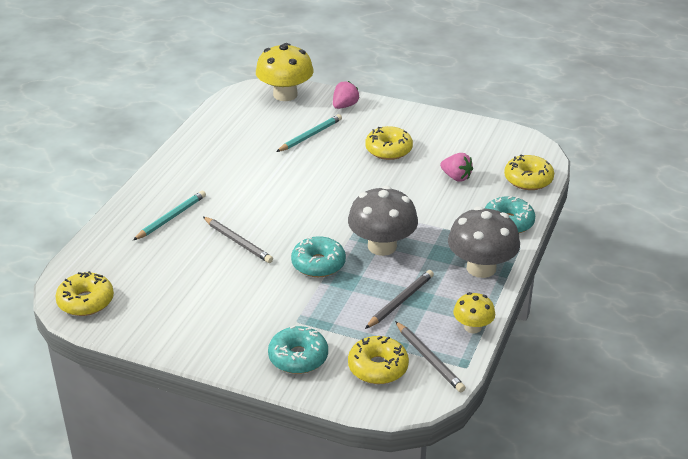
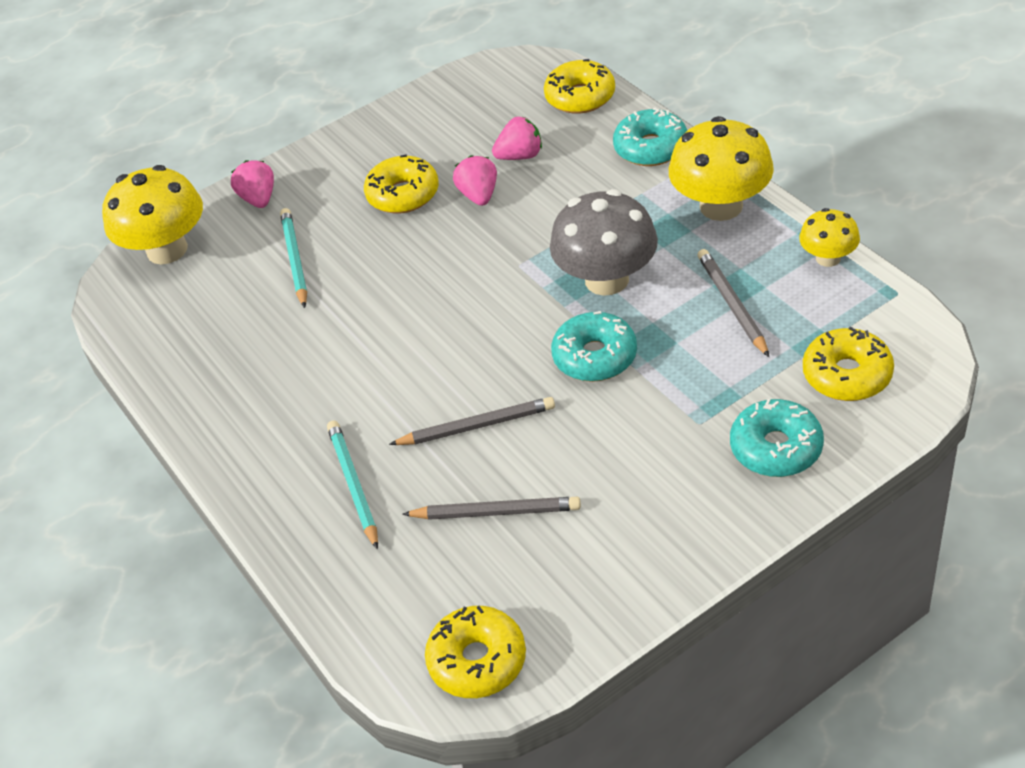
camera: 50 degrees left, 10 degrees up
(410, 175) = (479, 195): none -> pink strawberry
(429, 359) = (862, 320): grey pencil -> grey pencil (496, 512)
(481, 268) = (721, 206): grey mushroom -> yellow mushroom

